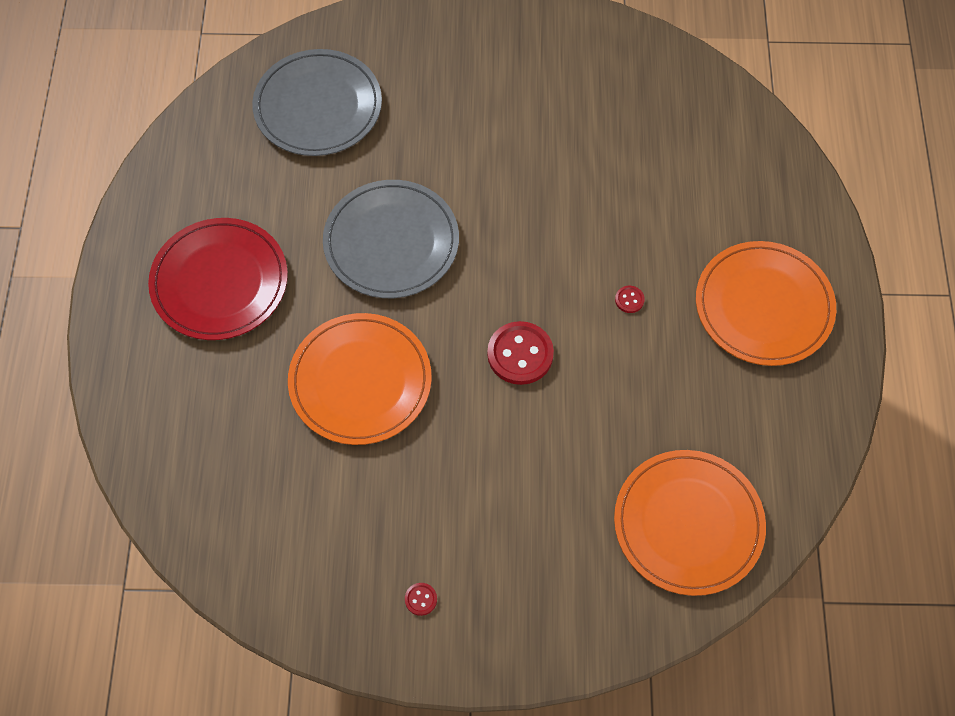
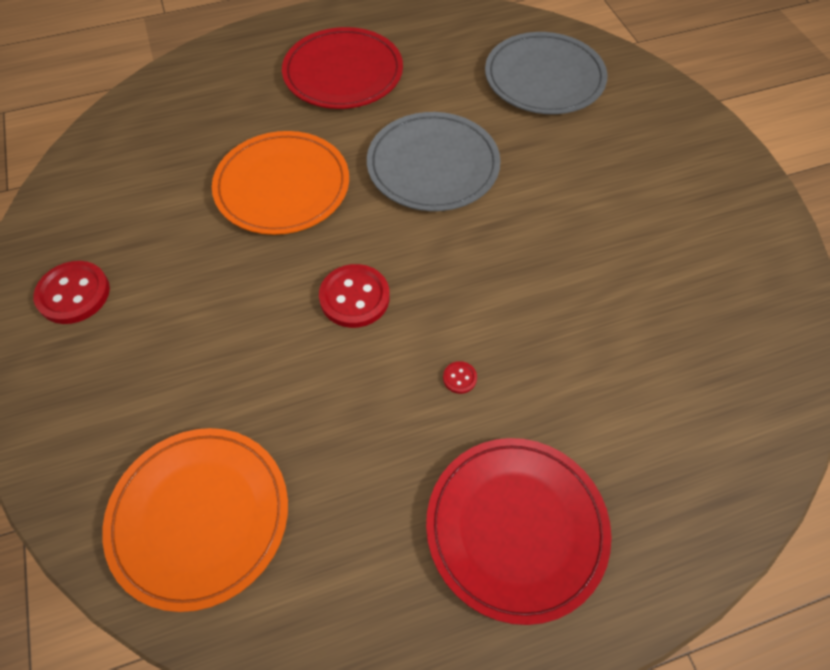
camera: 70 degrees right, 5 degrees down
(421, 599) = (74, 294): red button -> red button, size x2.22
(763, 306) = (516, 528): orange plate -> red plate

